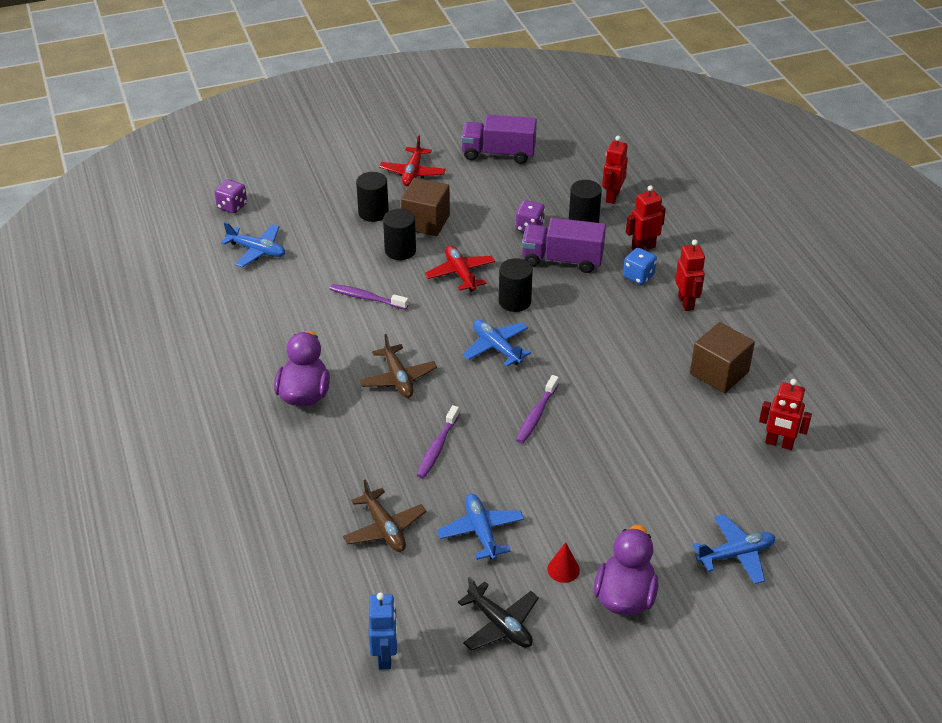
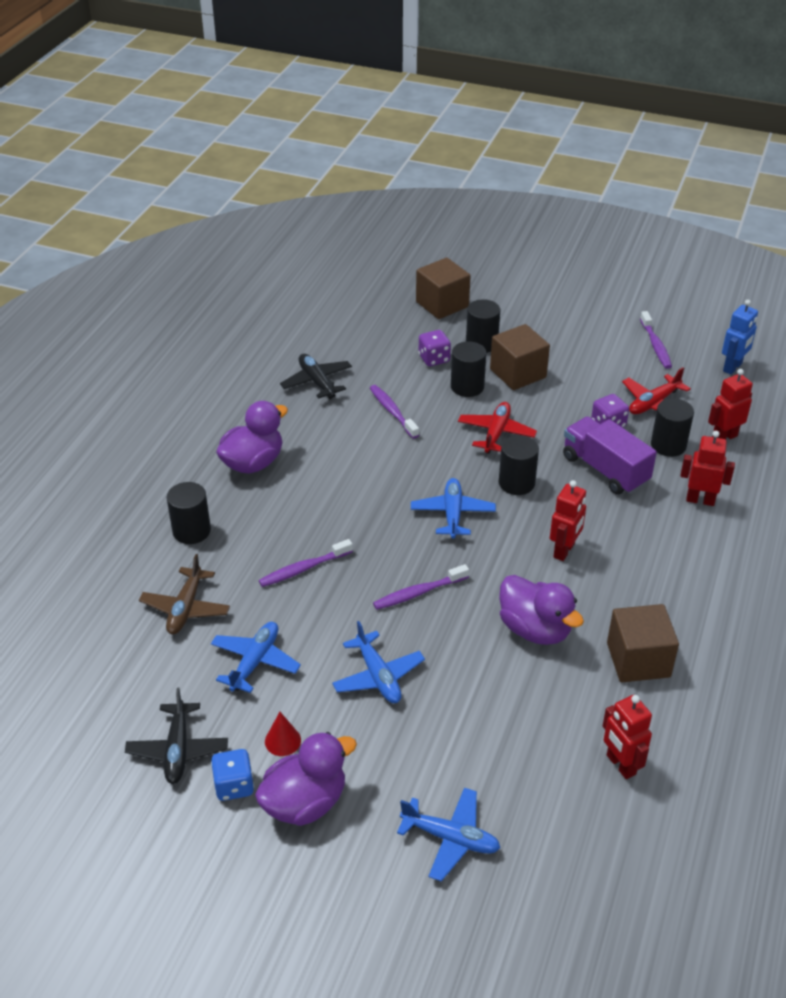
camera: 40 degrees right, 0 degrees up
(232, 206) = (373, 283): purple dice -> purple dice (434, 359)
(257, 251) = (351, 328): blue plane -> blue plane (378, 676)
(280, 306) = (317, 382): none -> black plane
(308, 197) = (442, 304): none -> brown cube
(318, 472) = (191, 531): none -> black cylinder
(385, 656) = (67, 711): blue robot -> blue robot (733, 367)
(398, 378) = (339, 492): brown plane -> none
(413, 173) = (555, 326): red plane -> red plane (653, 403)
(498, 154) = (655, 345): purple truck -> purple toothbrush
(637, 392) = (535, 629): none -> purple duck
(638, 276) = (663, 524): blue dice -> blue dice (234, 785)
(686, 303) = (683, 575): red robot -> red robot (564, 551)

